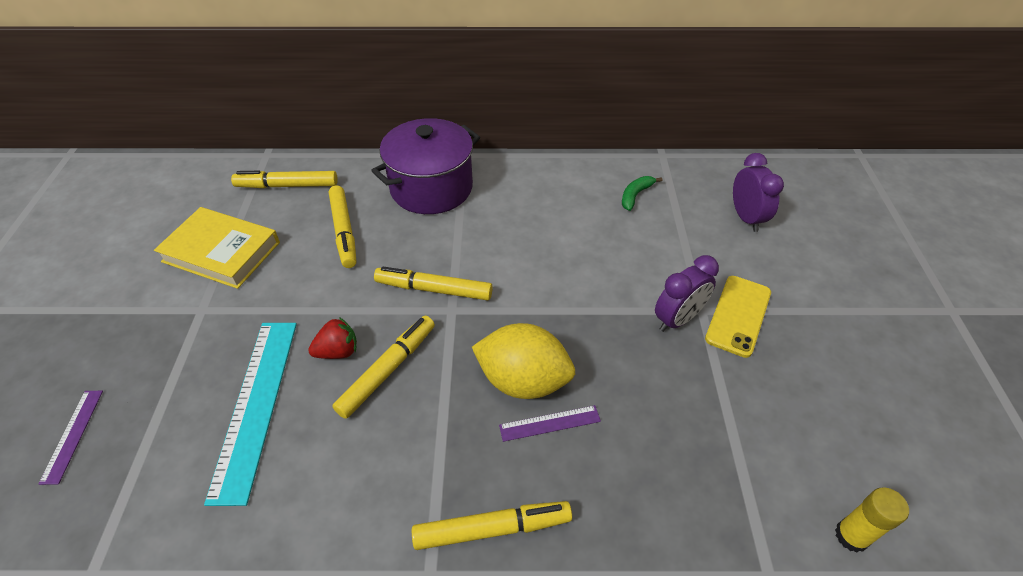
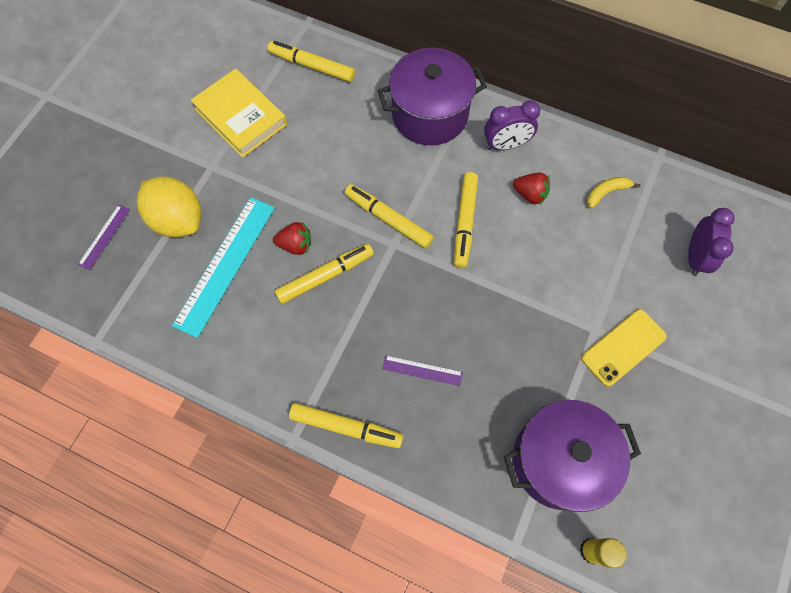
camera: 25 degrees right, 20 degrees up
(344, 231) = (340, 133): yellow marker -> yellow marker (465, 223)
(523, 380) = (419, 328): yellow lemon -> yellow lemon (178, 220)
(566, 220) = (530, 194): none -> red strawberry
(635, 195) = (606, 192): green banana -> yellow banana
(677, 319) = (570, 329): purple clock -> purple clock (506, 145)
(752, 452) = (559, 460): none -> purple pot

